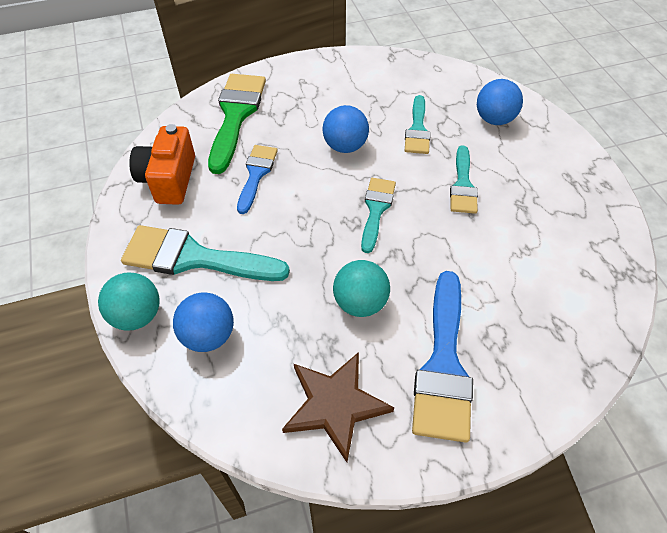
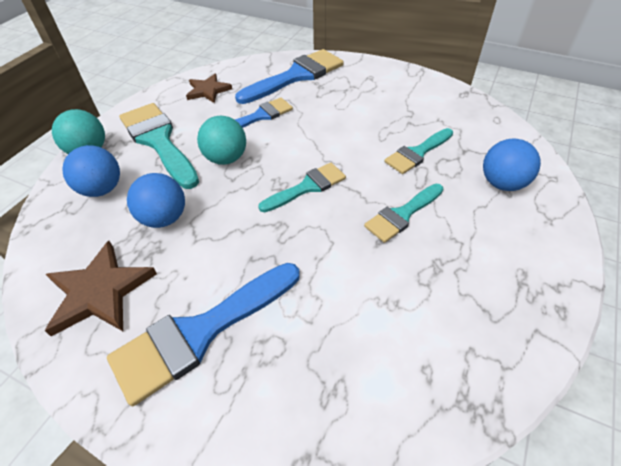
camera: 45 degrees right, 5 degrees down
(169, 179) = (208, 90): orange camera -> brown star
(236, 115) = (296, 76): green brush -> blue brush
(345, 146) = (343, 133): blue ball -> blue ball (164, 218)
(360, 303) = (209, 240): turquoise ball -> turquoise ball (226, 158)

